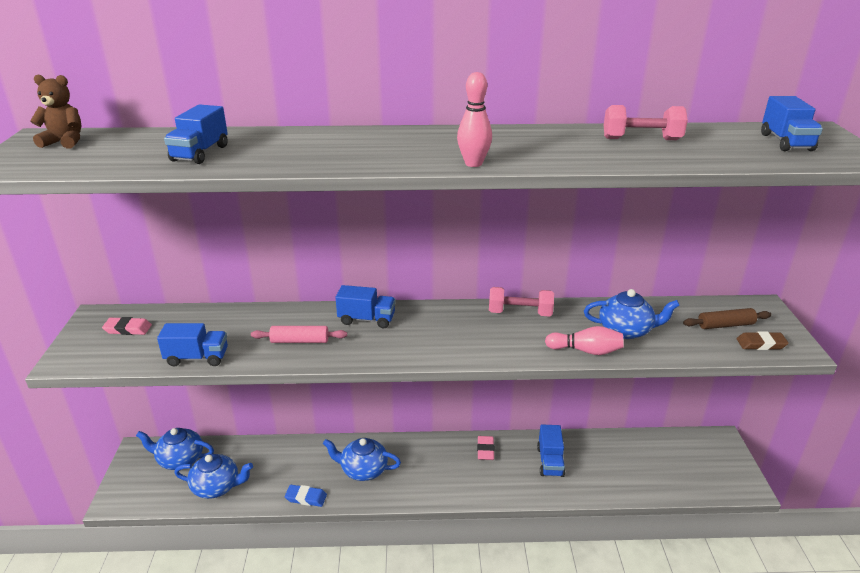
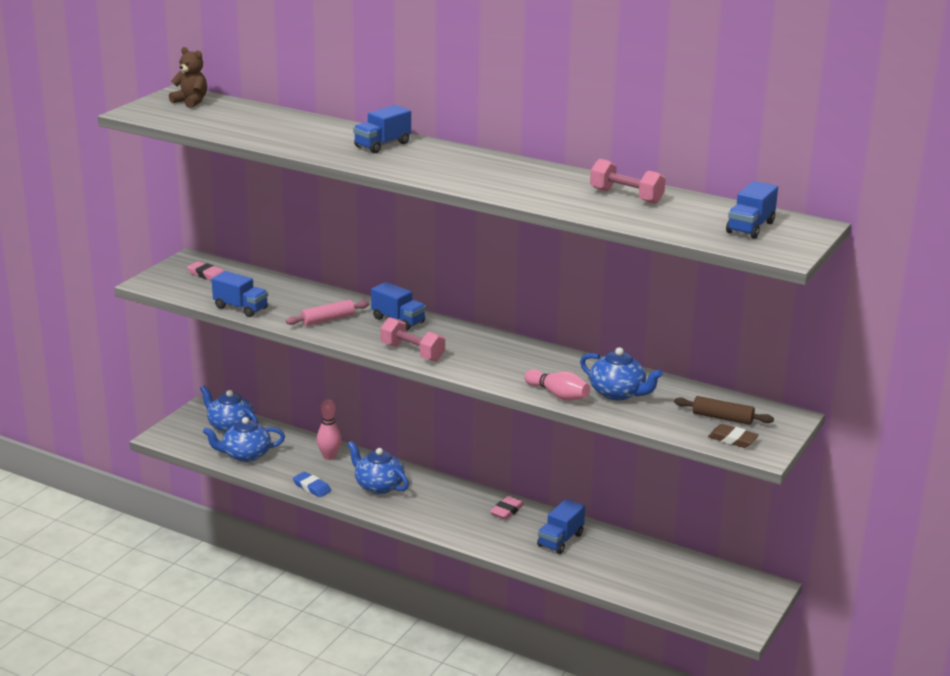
camera: 30 degrees right, 5 degrees down
(200, 153) = (271, 131): blue truck -> blue truck (382, 145)
(217, 486) = (245, 455): blue teapot -> blue teapot turned 135 degrees clockwise
(300, 341) = (328, 319): pink rolling pin -> pink rolling pin turned 60 degrees counterclockwise
(473, 163) = (453, 183): pink bowling pin -> pink bowling pin (329, 456)
(520, 313) = (538, 354): pink dumbbell -> pink dumbbell (412, 352)

